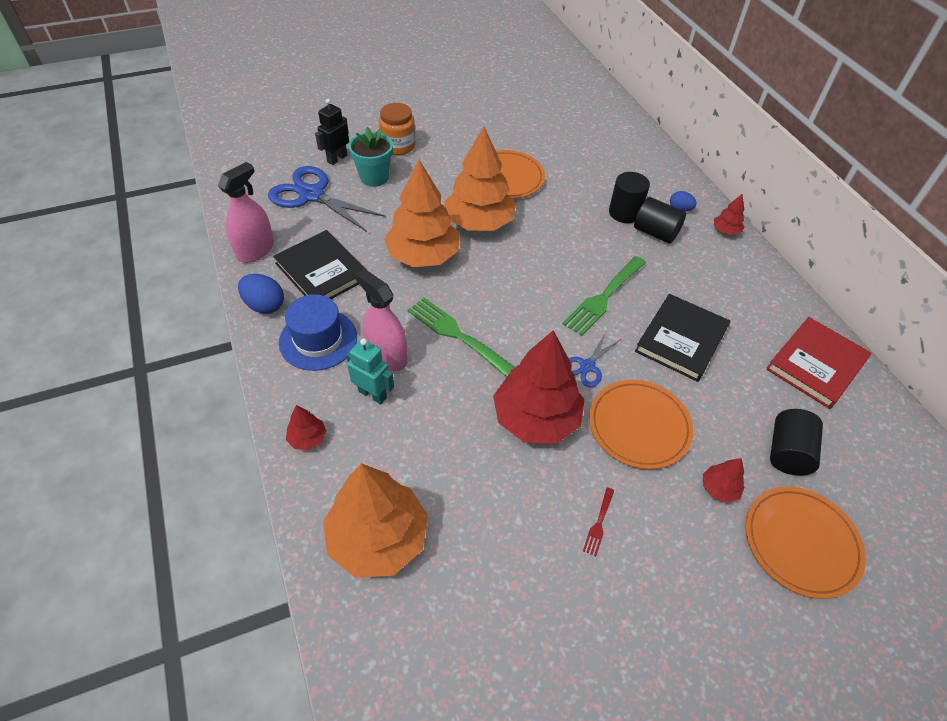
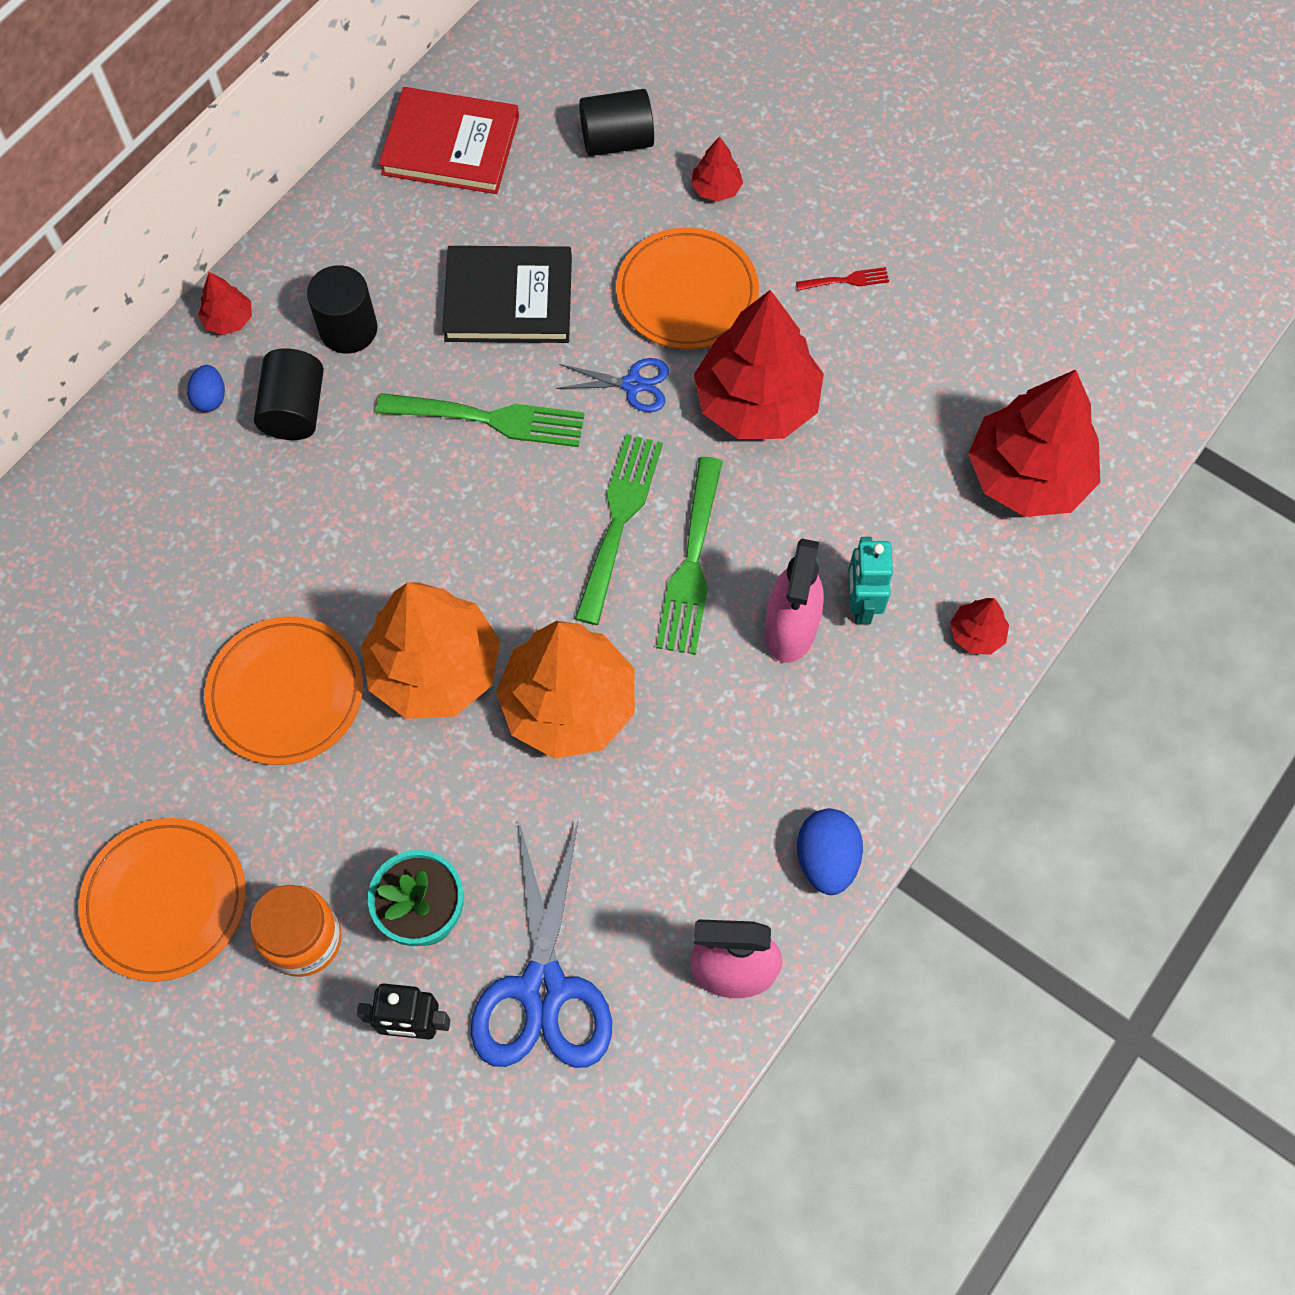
camera: 120 degrees left, 15 degrees up
(318, 339) = (829, 735): blue hat -> none
(322, 271) = (703, 830): black book -> none
(378, 538) = (1027, 475): orange tree -> red tree
(506, 319) = (619, 519): none -> green fork
(624, 213) = (270, 471): black cylinder -> black cylinder (348, 329)
(801, 543) = (729, 101): orange plate -> orange plate (165, 901)

